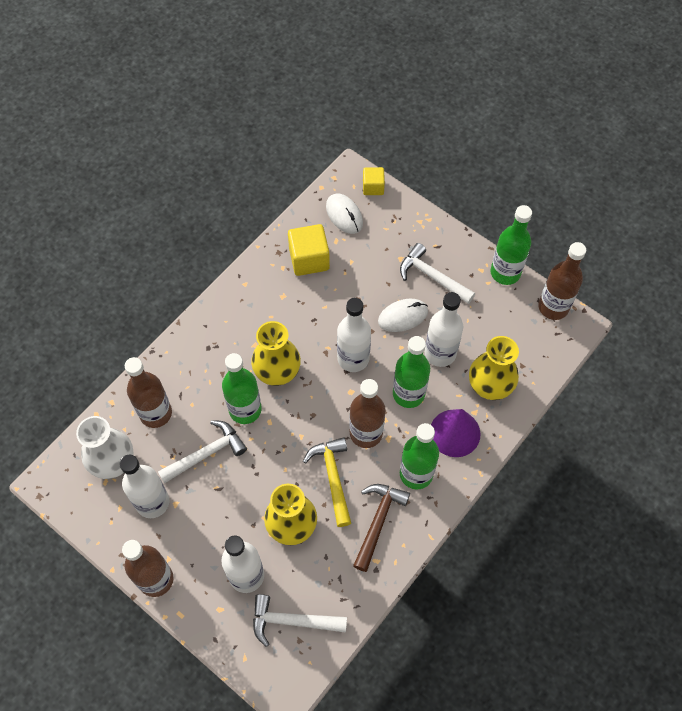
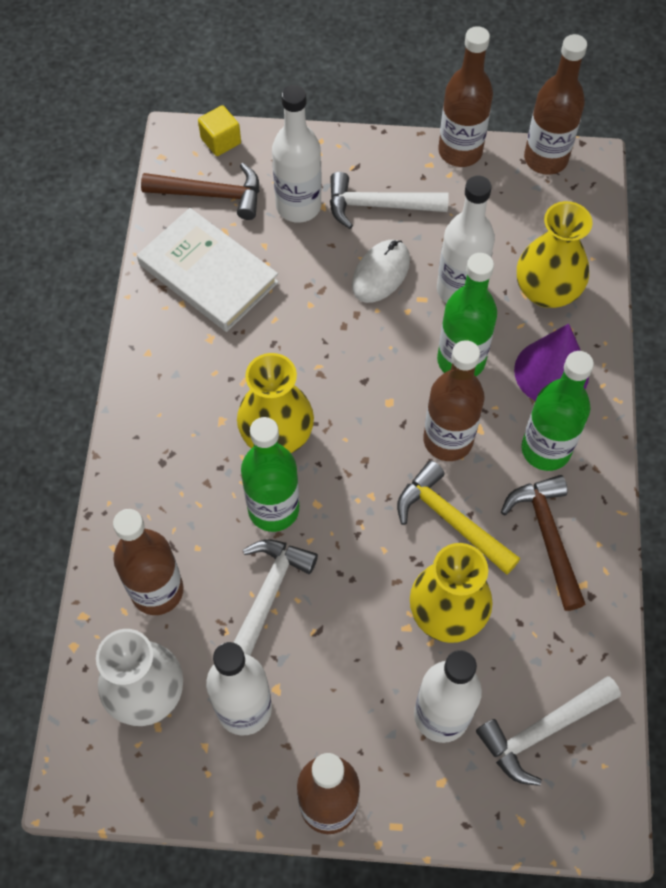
camera: 35 degrees left, 0 degrees up
(309, 259) = (208, 273): yellow cube -> white book
(344, 215) = (211, 194): white mouse -> brown hammer
(353, 358) = (360, 360): white bottle -> white bottle (298, 206)
(505, 272) = (460, 151): green bottle -> brown bottle

